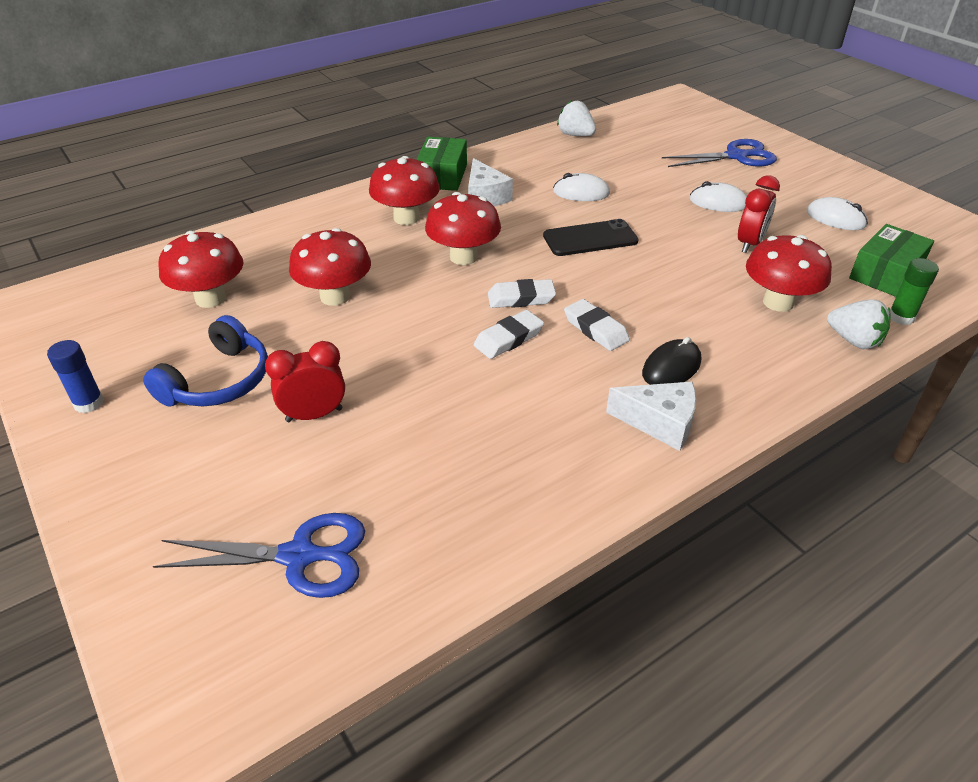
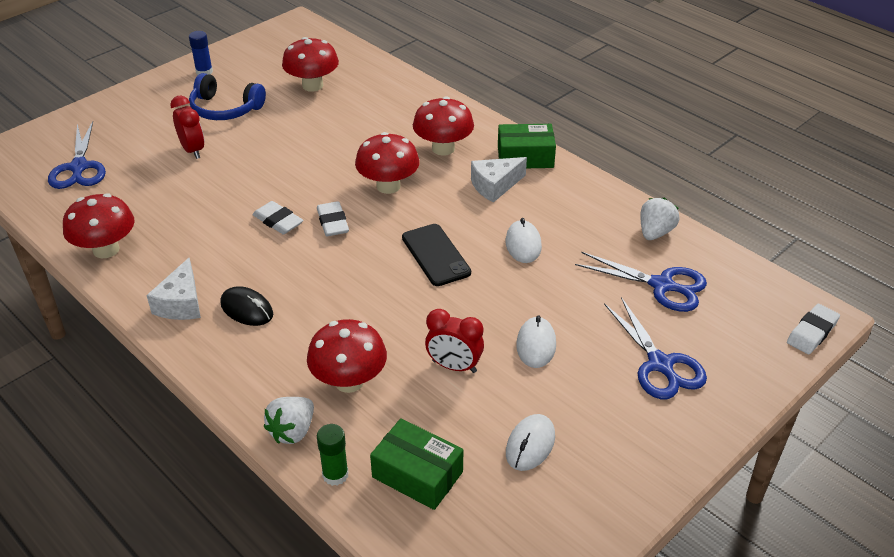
camera: 80 degrees right, 0 degrees up
(335, 296) = (322, 134): red mushroom -> red mushroom (106, 249)
(595, 329) = (294, 265): white eraser -> white eraser (812, 332)
(644, 142) = (662, 285): none -> blue scissors

